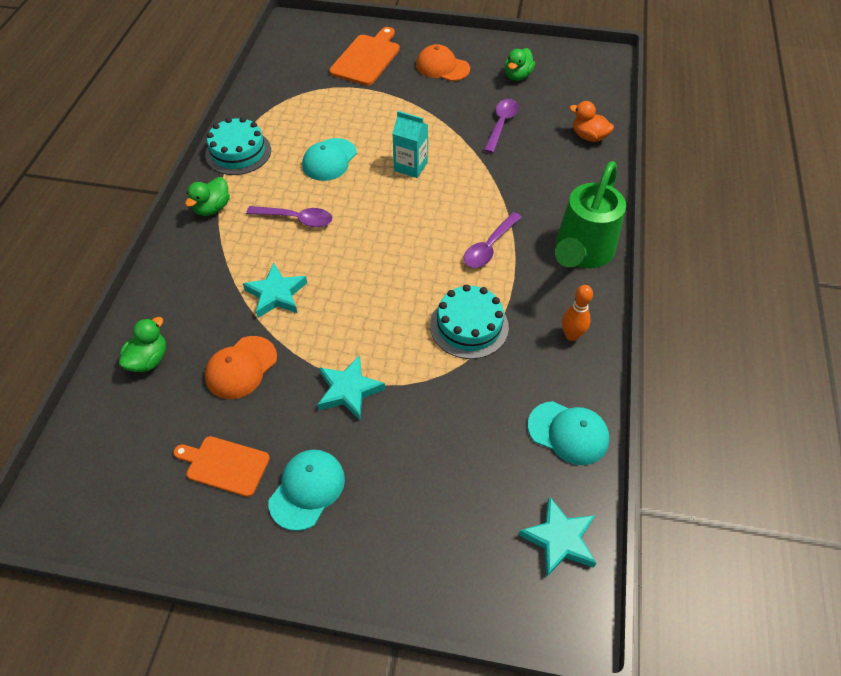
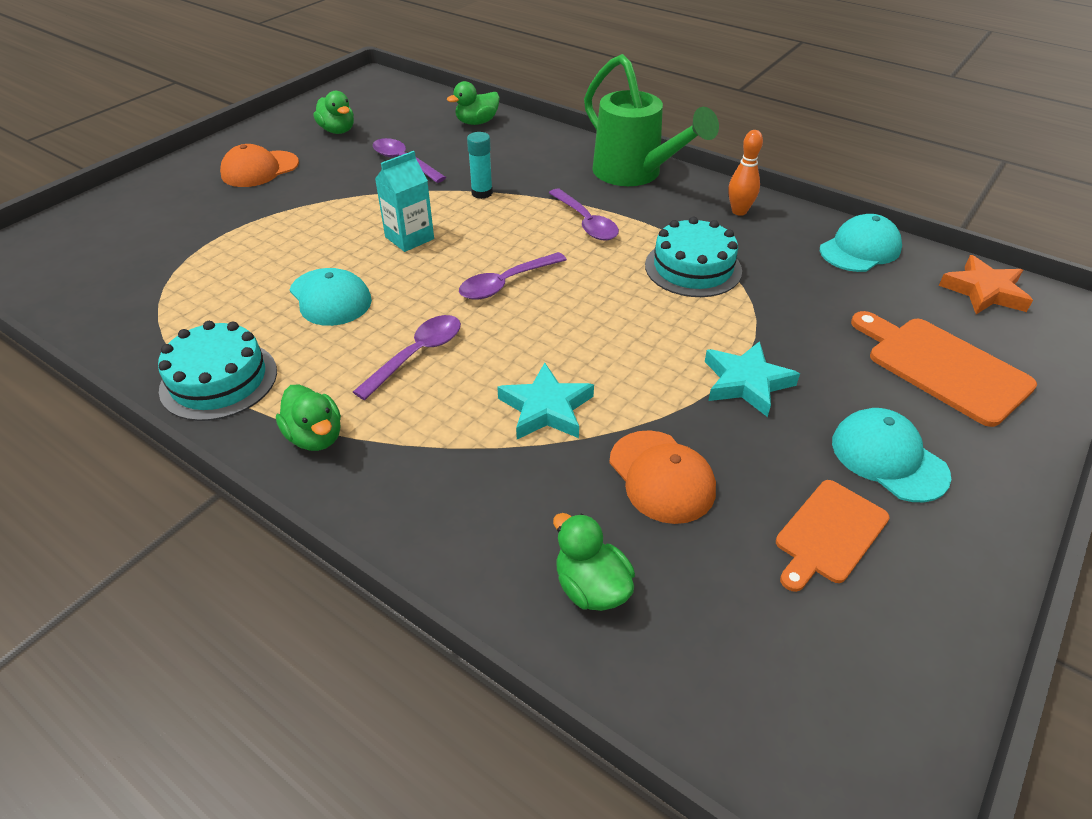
camera: 65 degrees left, 10 degrees down
(367, 58) = (166, 216): orange cutting board -> orange cutting board (943, 367)
(388, 231) = (506, 283): none -> purple spoon
(489, 178) = (482, 193): none -> turquoise glue stick
(559, 539) = (984, 291): turquoise star -> orange star
(588, 137) = (477, 122): orange duck -> green duck

